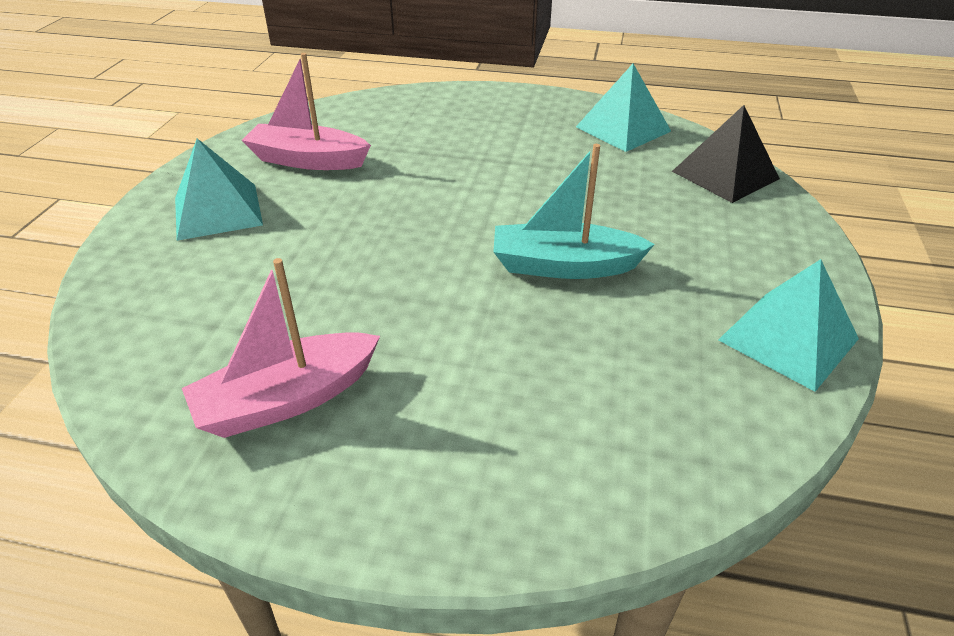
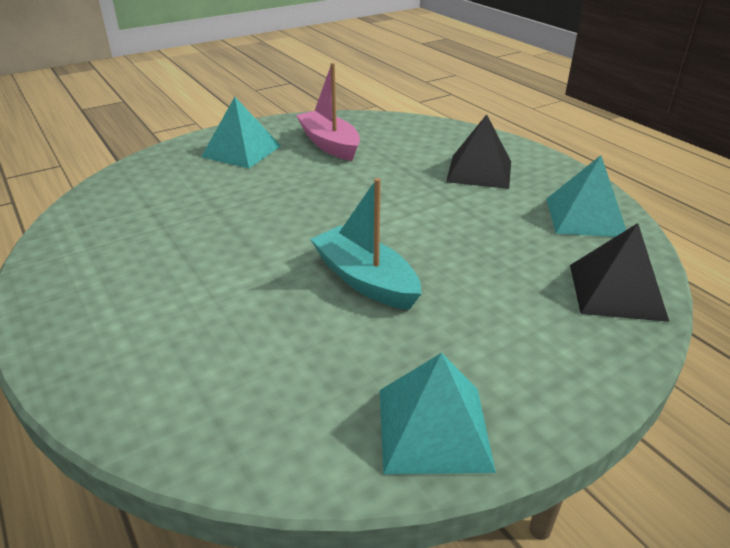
camera: 45 degrees right, 5 degrees down
(287, 399) = (114, 257): pink boat -> none
(490, 126) = (479, 171): none -> black pyramid

